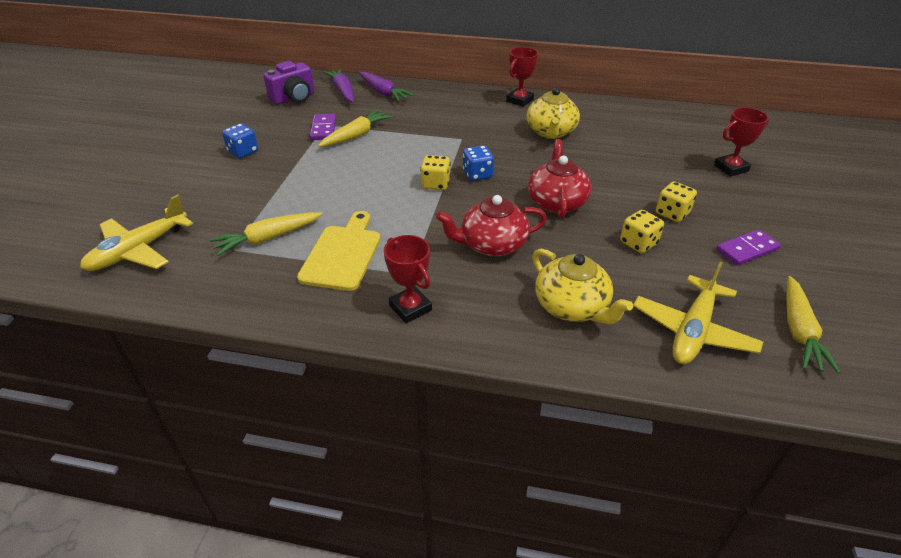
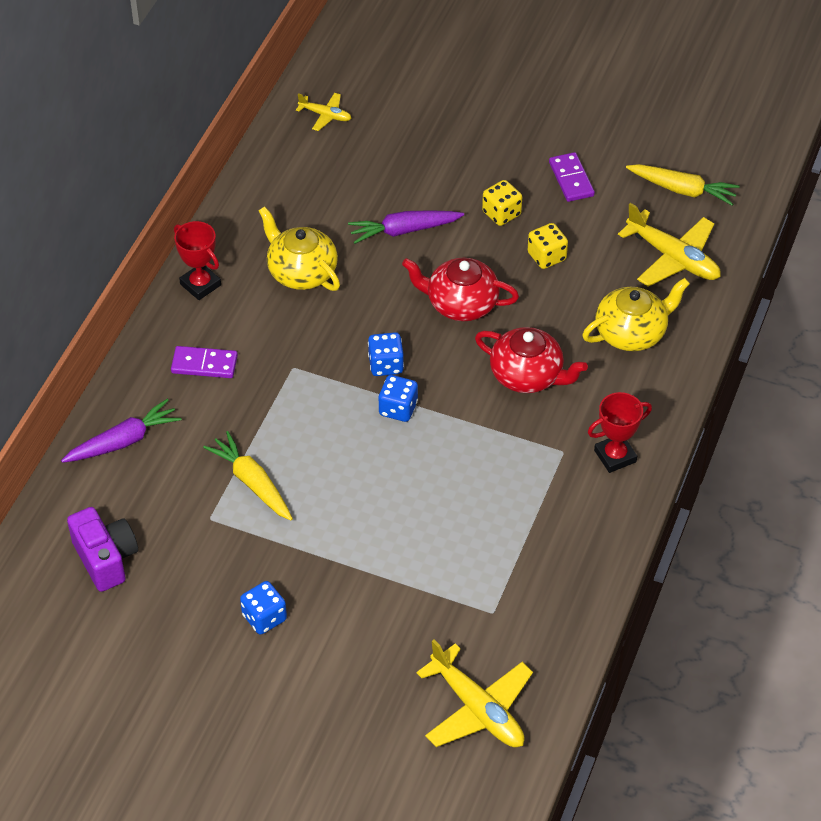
camera: 80 degrees left, 10 degrees up
(268, 238) = (478, 579): yellow carrot -> none
(323, 129) = (222, 521): purple domino -> purple domino (204, 364)
(342, 91) = (100, 493): purple carrot -> purple carrot (404, 230)
(342, 254) = (520, 508): yellow cutting board -> none
(435, 184) = (398, 409): yellow dice -> blue dice
(492, 245) = (528, 375): red teapot -> red teapot turned 60 degrees counterclockwise
(551, 132) = (301, 272): yellow teapot -> yellow teapot turned 150 degrees counterclockwise
(710, 125) = (325, 115): none -> yellow plane
(731, 168) = (426, 134): red trophy -> none

